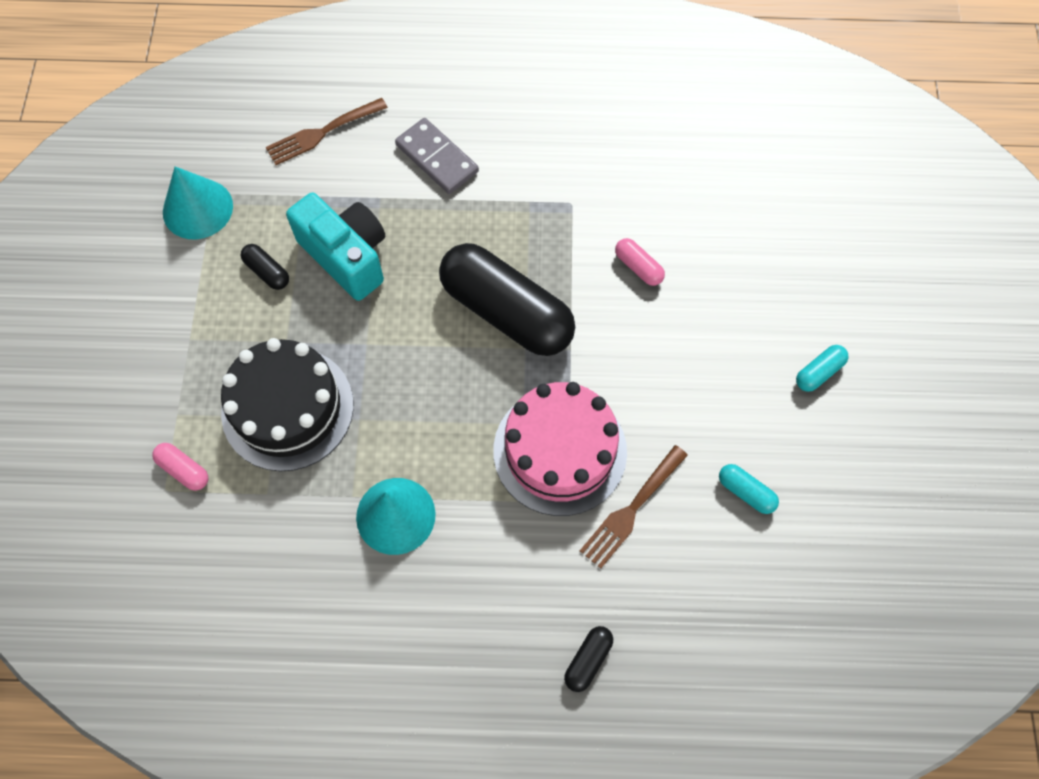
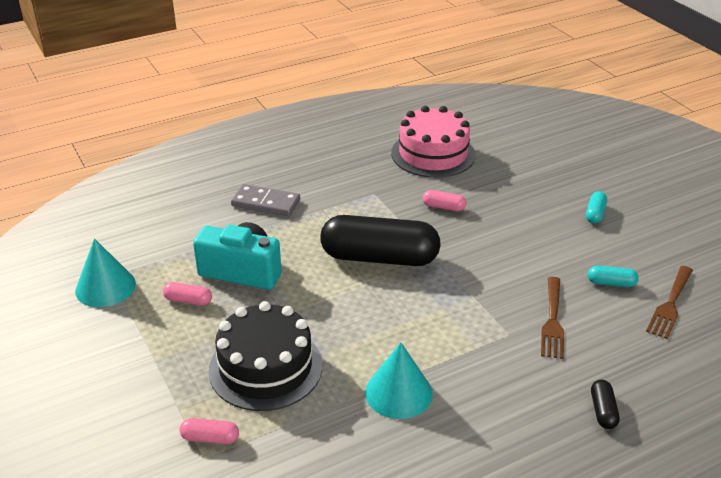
camera: 30 degrees left, 30 degrees down
(267, 272) = (188, 300): black capsule -> pink capsule
(323, 132) = (172, 217): brown fork -> brown fork (670, 304)
(560, 451) = (479, 311): pink cake -> pink cake (433, 154)

